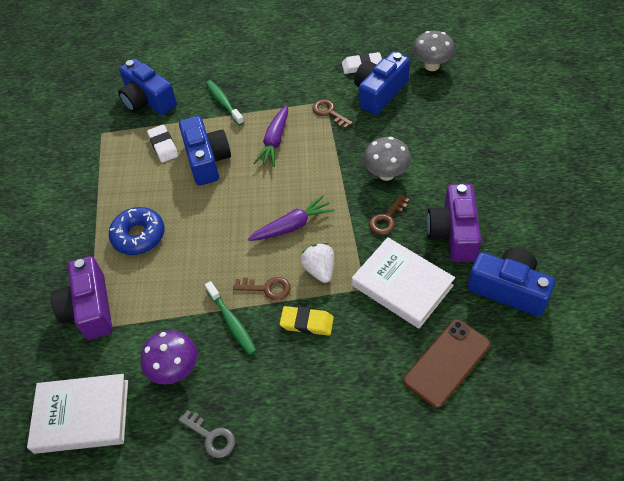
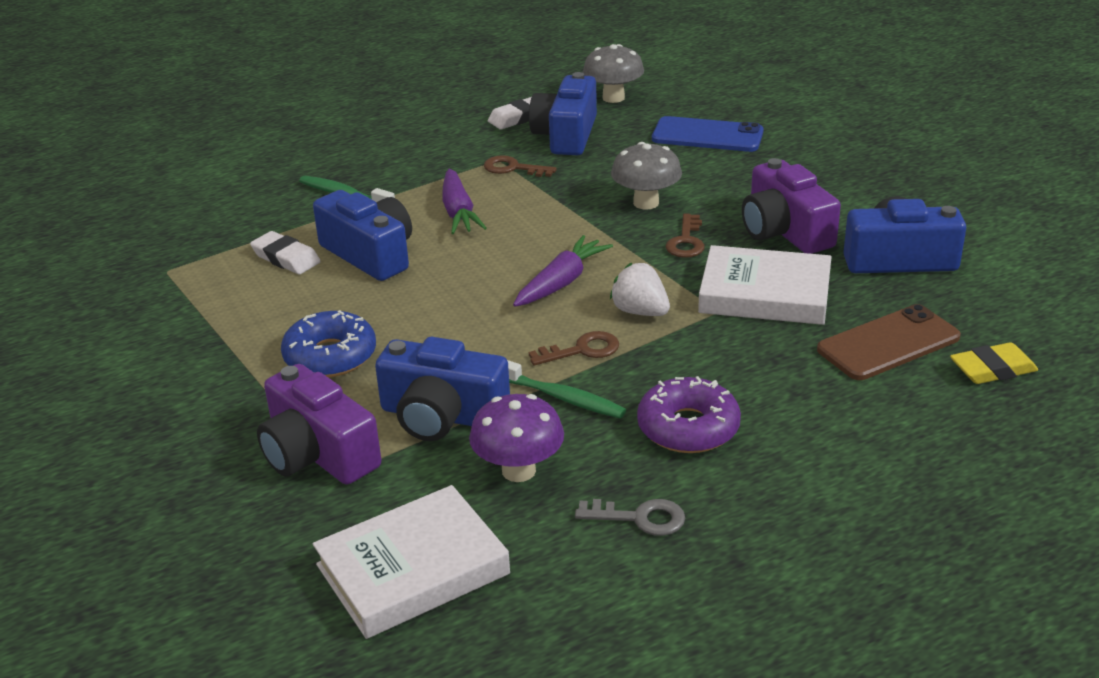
camera: 30 degrees left, 20 degrees down
(148, 100) = (216, 220): blue camera -> blue camera (442, 415)
(282, 379) = (688, 428): none -> purple donut
(307, 323) = (670, 365): yellow eraser -> yellow eraser (992, 369)
(447, 362) = (888, 343): brown phone -> brown phone turned 45 degrees clockwise
(467, 123) = (707, 135): none -> blue phone

